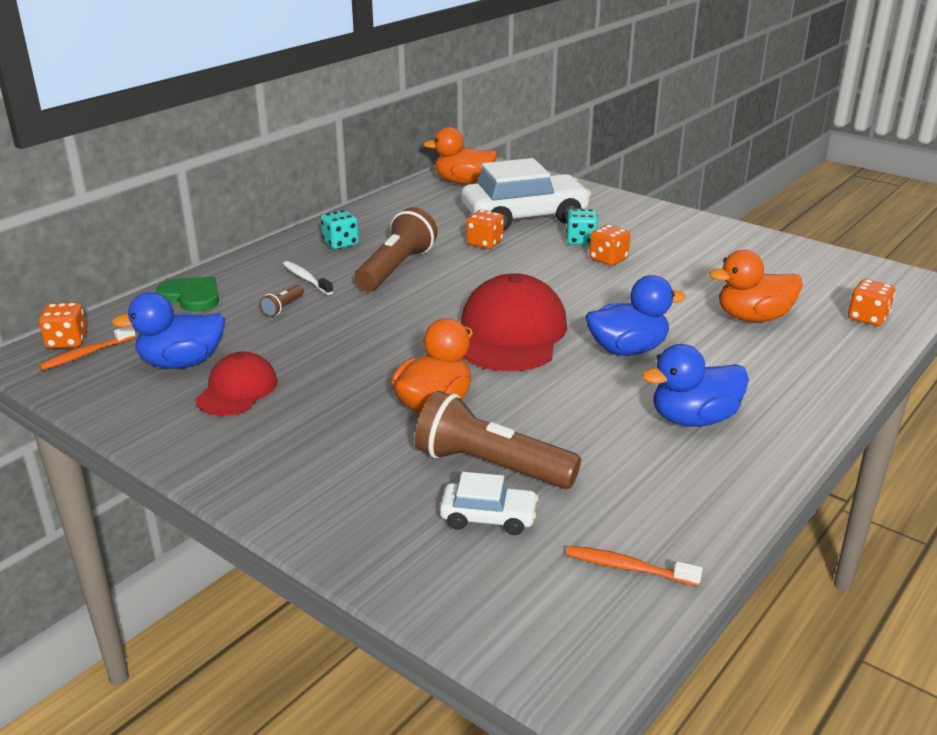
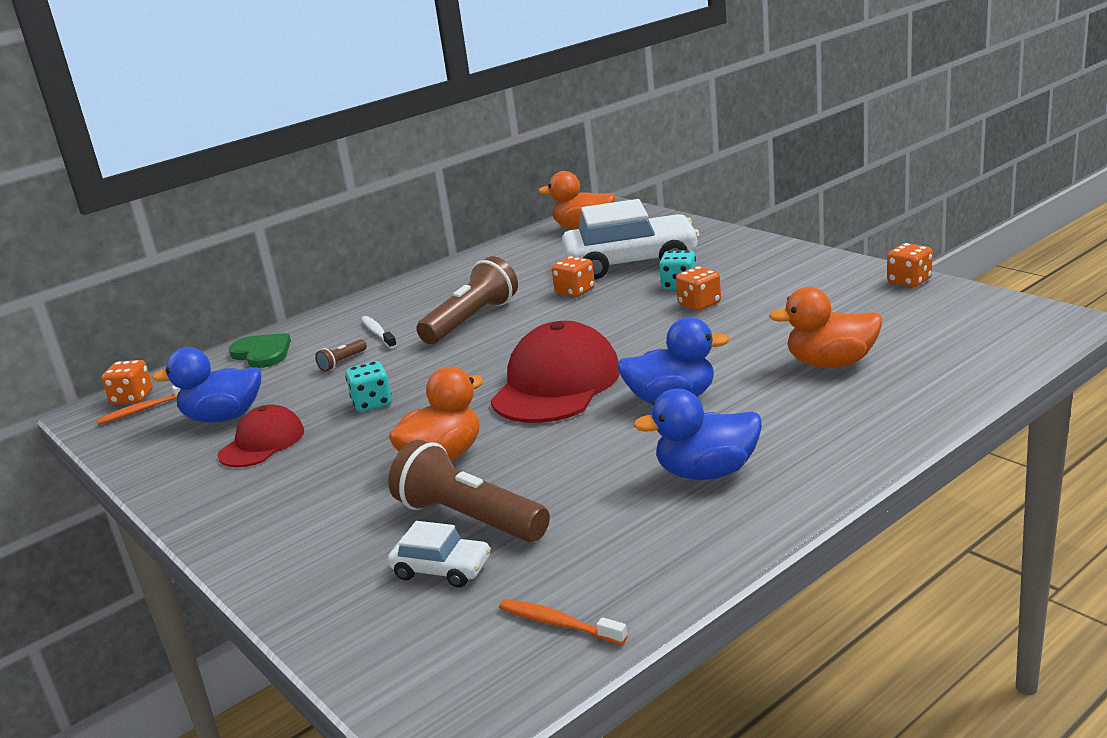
camera: 15 degrees right, 5 degrees down
(340, 243) = (428, 297): turquoise dice -> turquoise dice (372, 403)
(867, 318) = (968, 361): orange dice -> orange dice (909, 281)

